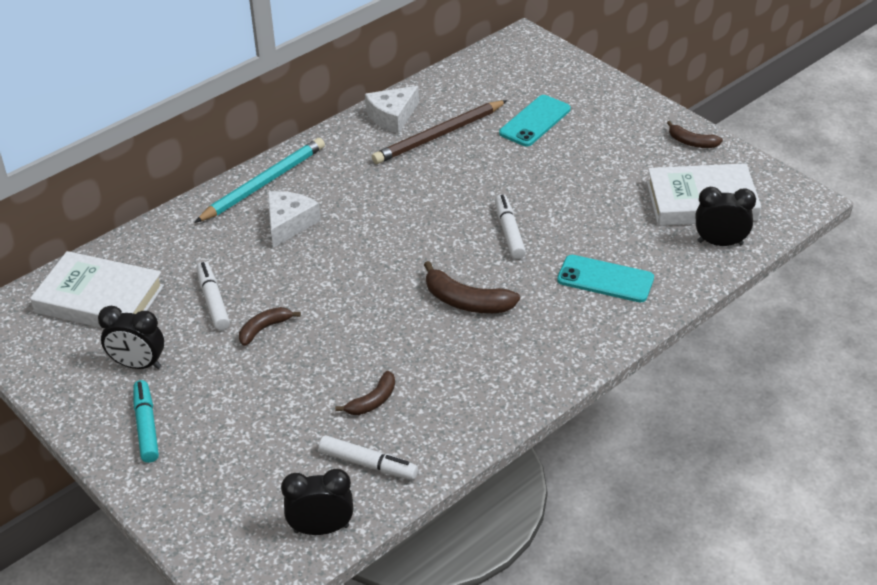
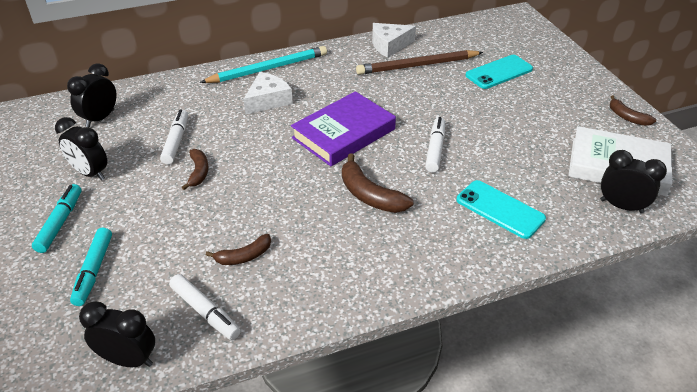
camera: 20 degrees right, 0 degrees up
(99, 299) = (100, 118): white book -> black clock
(223, 462) = (94, 271): none -> turquoise marker
(264, 329) = (198, 172): brown banana -> brown banana turned 105 degrees clockwise
(400, 241) = (343, 133): none -> purple book

